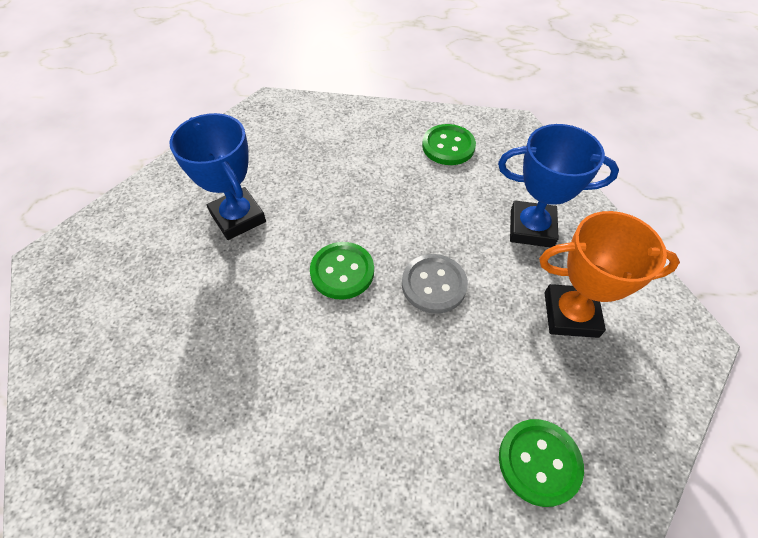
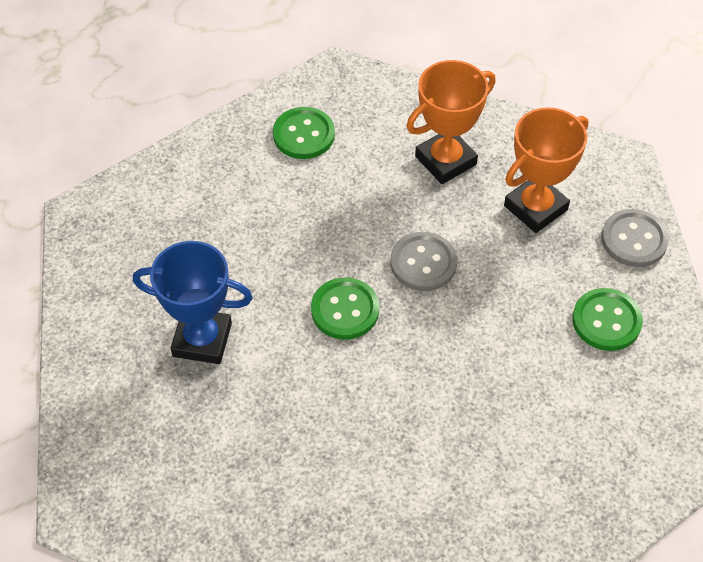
camera: 45 degrees left, 0 degrees up
(531, 228) = (445, 160): blue trophy -> orange trophy
(640, 413) = (634, 240): none -> grey button

